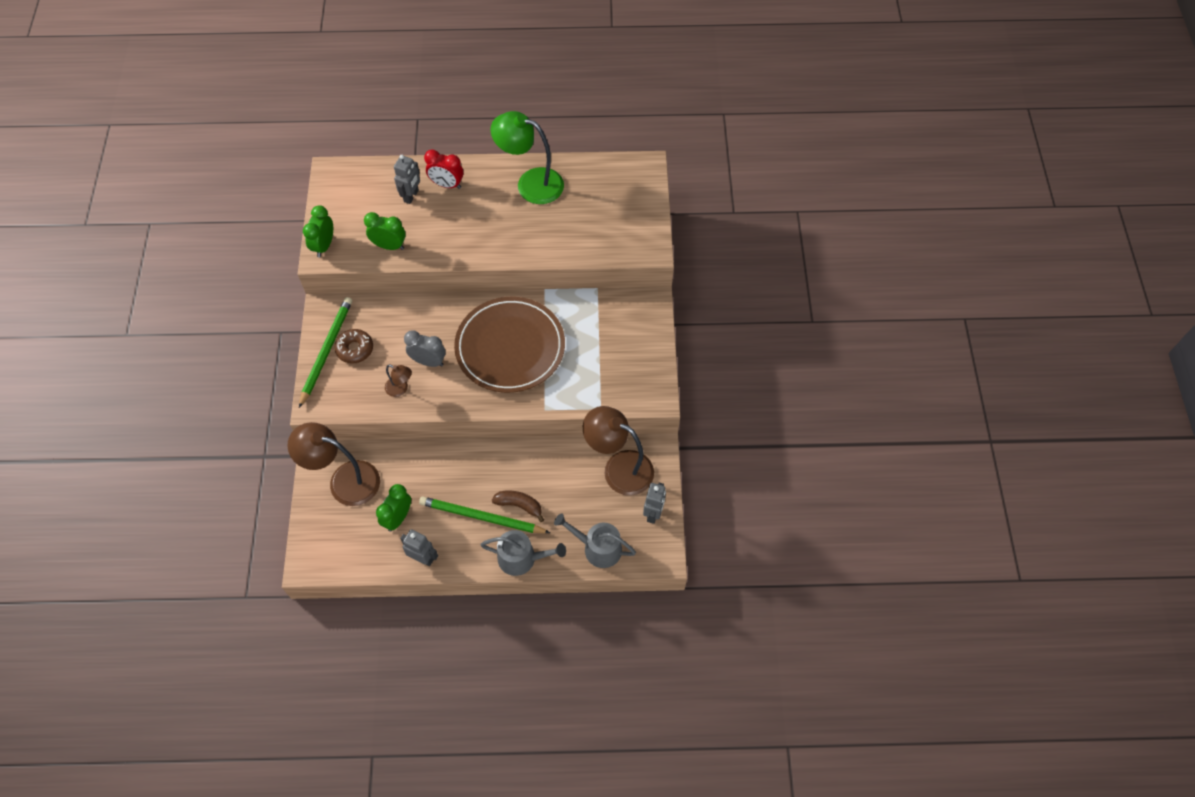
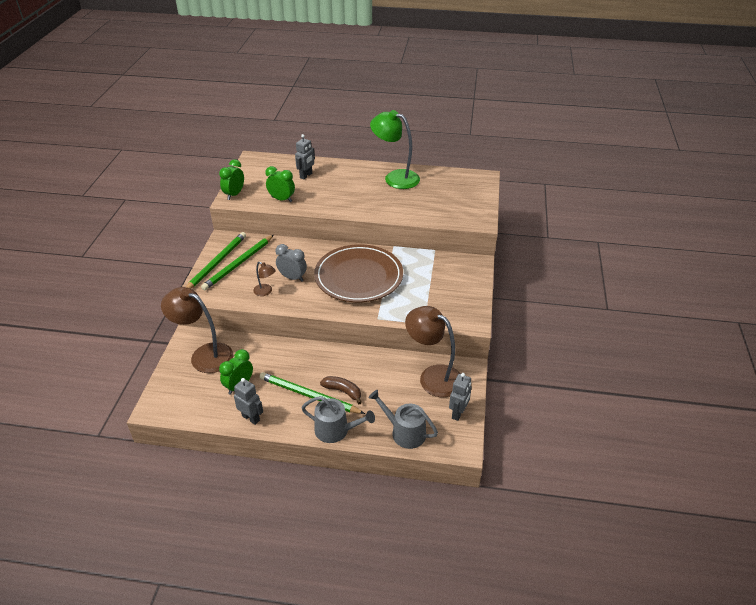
camera: 10 degrees right, 20 degrees down
(355, 349) = (238, 264): brown donut -> green pencil
(447, 184) = (333, 172): red clock -> none

